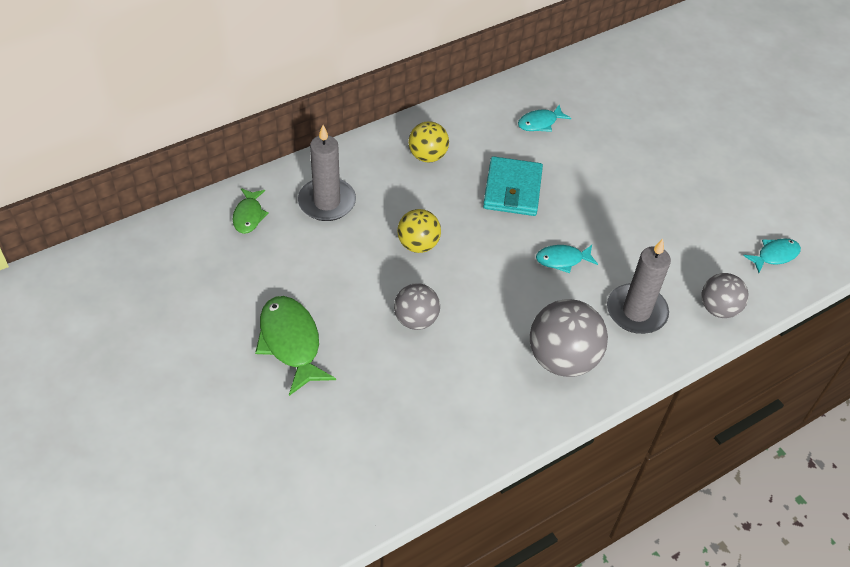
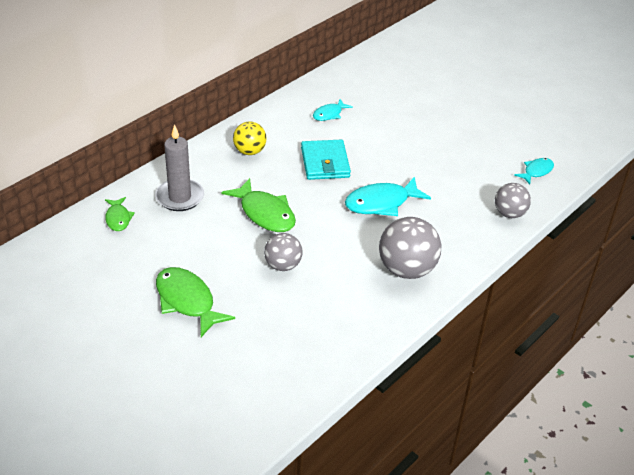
camera: 15 degrees left, 10 degrees down
(418, 244) = (265, 213): yellow ball -> green fish
(562, 260) = (381, 203): turquoise fish -> turquoise fish, size x1.75
(636, 311) = (450, 227): grey candle -> none

